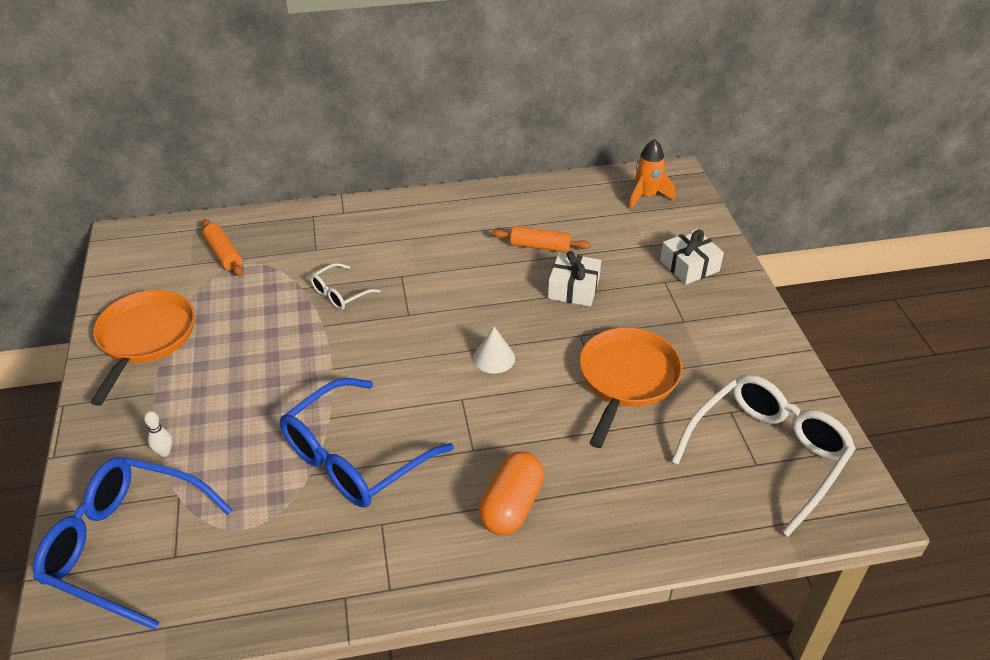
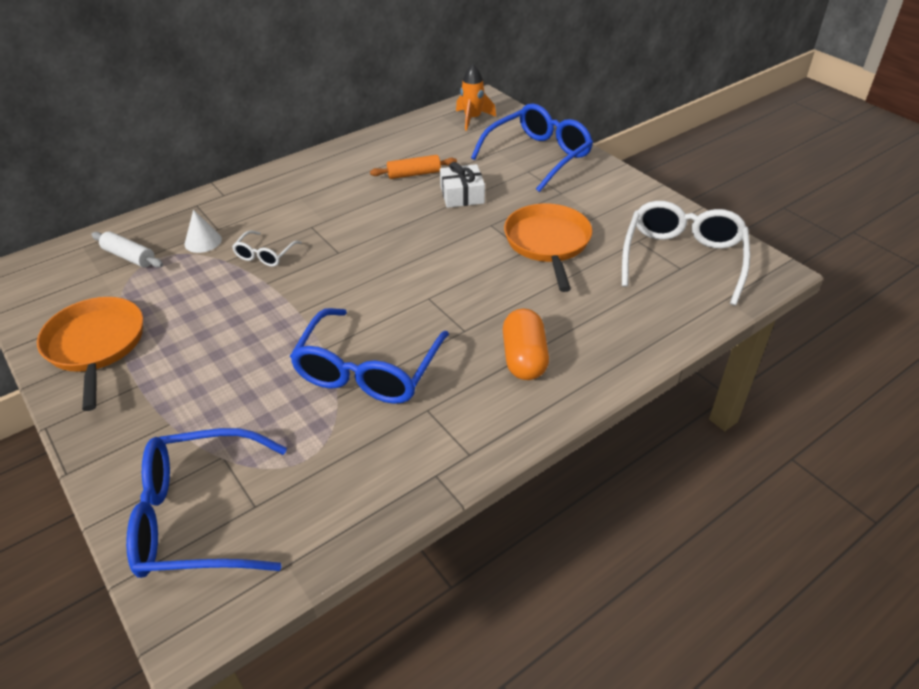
camera: 25 degrees left, 0 degrees up
(164, 452) = (183, 428): white bowling pin -> none
(224, 254) = (129, 257): orange rolling pin -> white rolling pin
(494, 358) = (433, 261): white cone -> white cone (203, 241)
(689, 266) = (538, 156): white gift -> blue glasses

